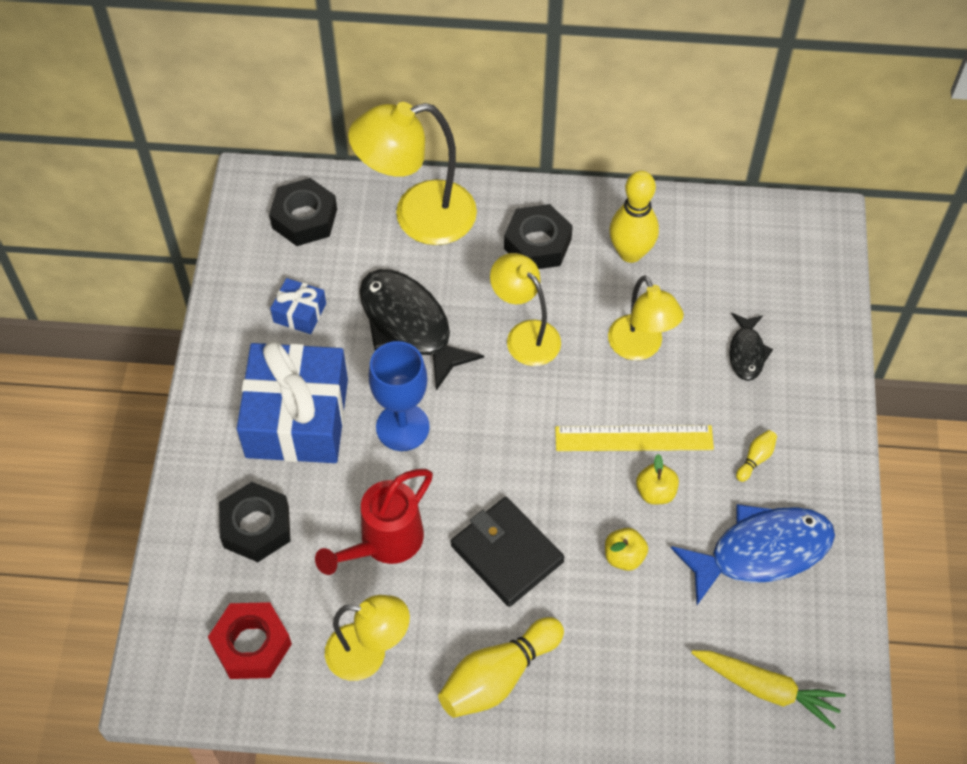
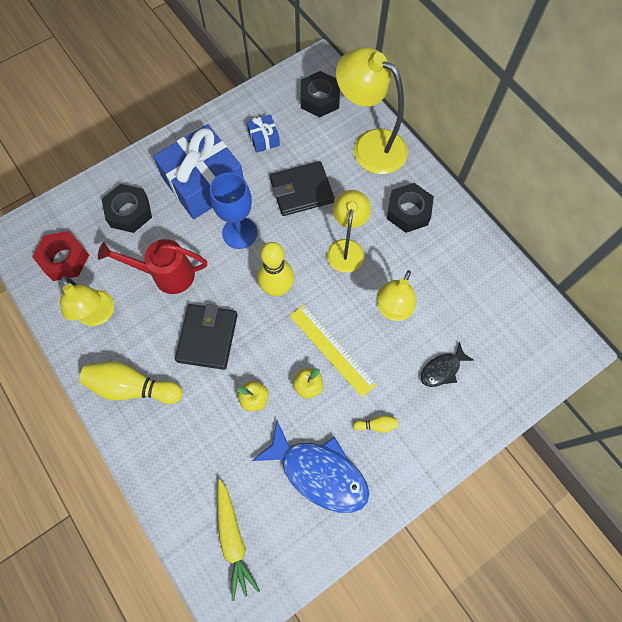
camera: 50 degrees right, 10 degrees up
(409, 325) = (301, 191): black fish -> black wallet
(630, 253) = (448, 260): yellow bowling pin -> yellow bowling pin (277, 288)

